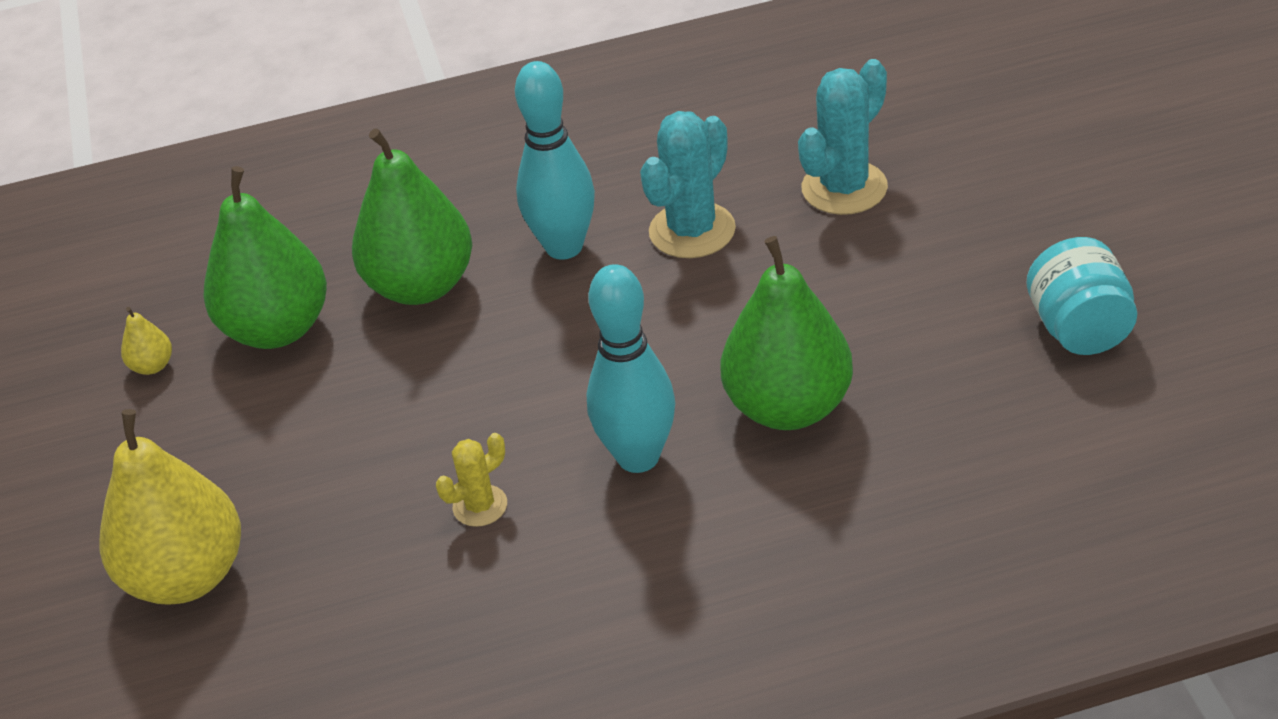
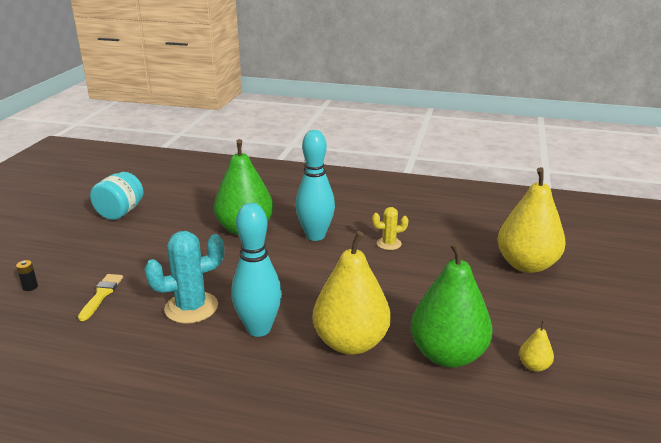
camera: 155 degrees left, 15 degrees down
(421, 286) = (351, 343): green pear -> yellow pear
(844, 188) = (101, 295): turquoise cactus -> yellow brush
(962, 151) = (30, 287): none -> black battery

